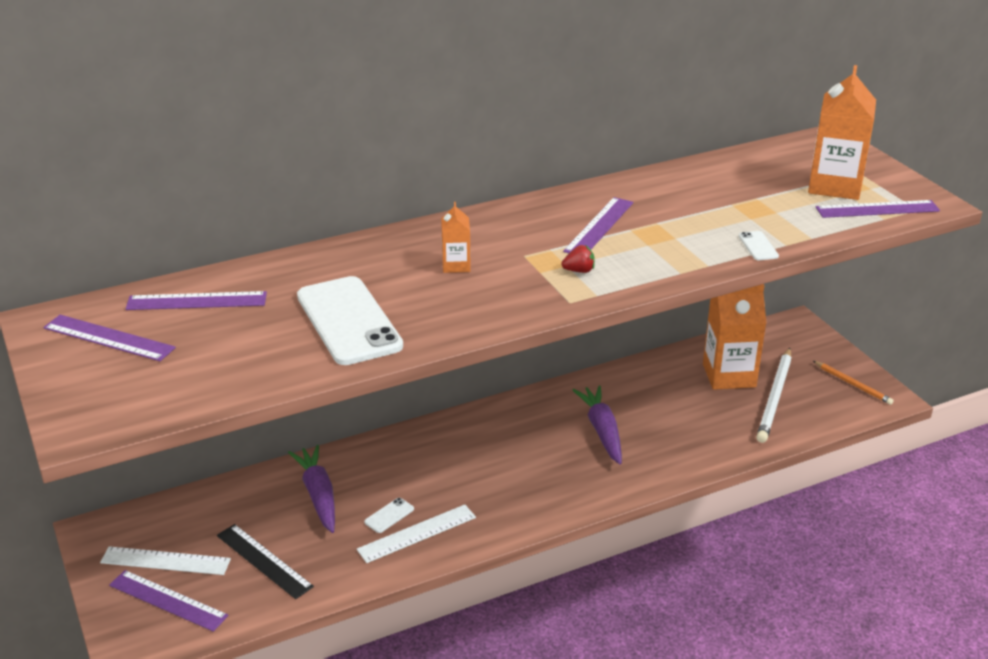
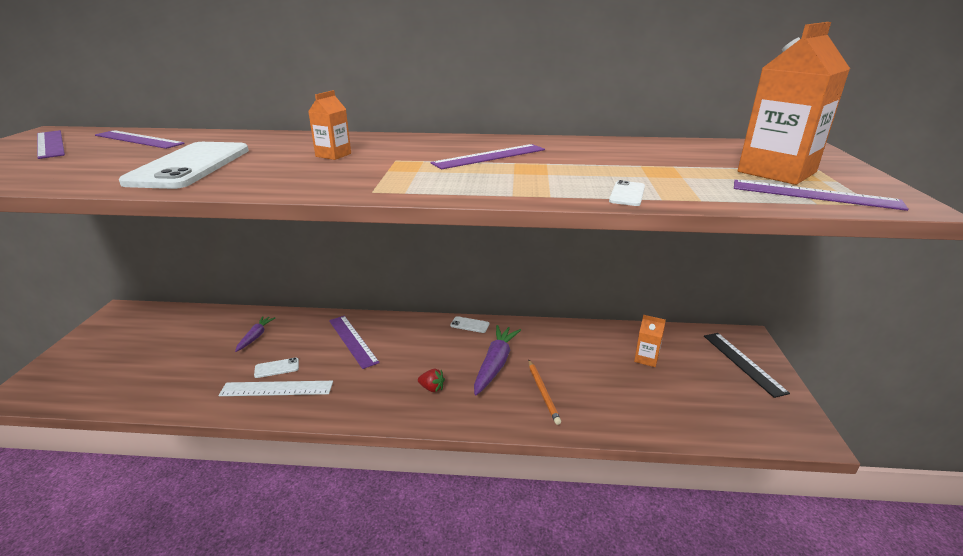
camera: 30 degrees right, 5 degrees down
(165, 561) = (122, 343): white ruler -> none
(168, 600) = (85, 369): purple ruler -> purple ruler (352, 341)
(264, 561) = (167, 366): black ruler -> black ruler (743, 363)
(318, 495) = (255, 337): purple carrot -> purple carrot, size x0.58
(536, 399) = (469, 325): none -> white phone
(579, 271) = (420, 175): red strawberry -> red strawberry (432, 388)
(729, 375) = (646, 358): orange carton -> orange carton, size x0.49
(775, 397) = (677, 391): white pencil -> none
(853, 384) = (771, 407): orange pencil -> orange pencil (543, 392)

